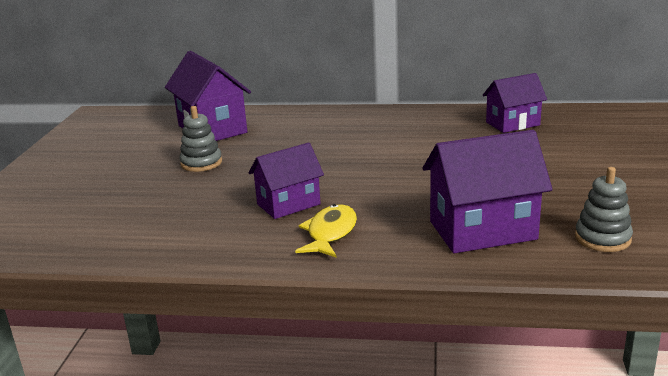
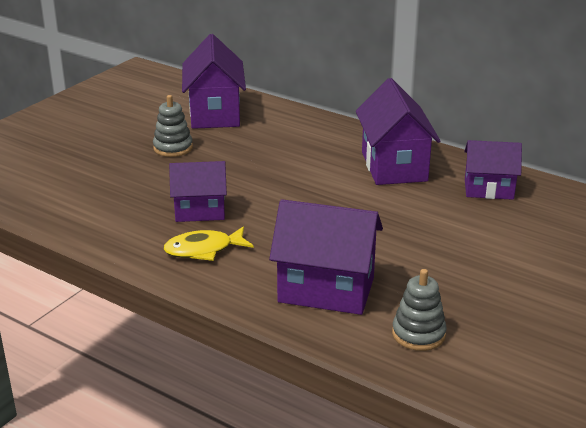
camera: 25 degrees right, 5 degrees up
(330, 233) = (203, 250): yellow fish -> yellow fish turned 150 degrees counterclockwise
(418, 127) = (394, 166): none -> purple house

